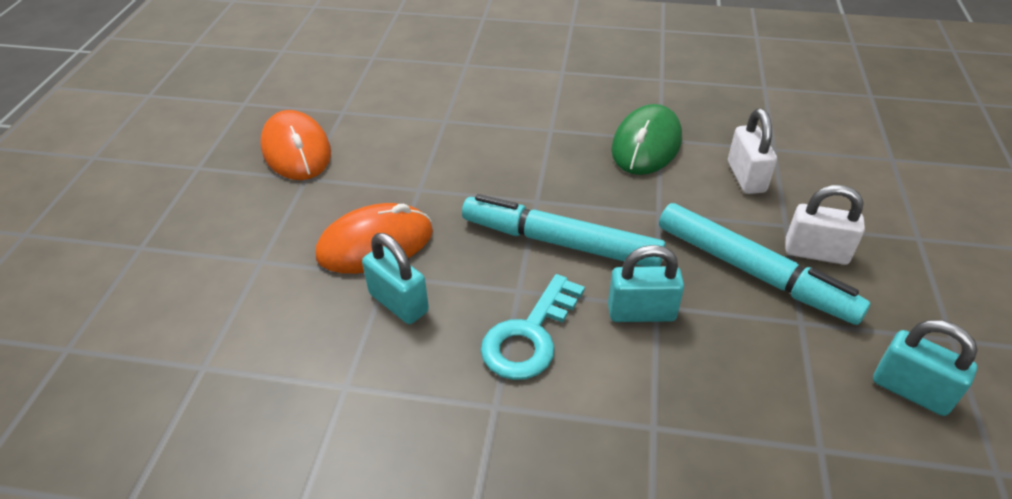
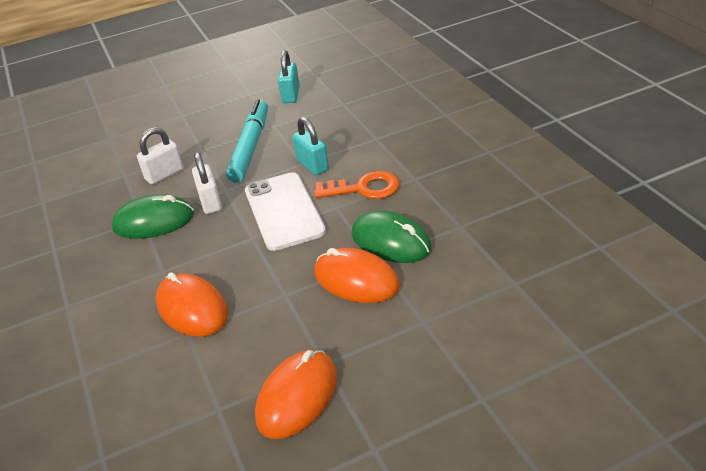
camera: 120 degrees left, 5 degrees down
(398, 303) = (391, 241): turquoise padlock -> green mouse
(472, 130) = (192, 308): none -> orange mouse
(529, 336) = (364, 188): turquoise key -> orange key
(560, 242) = (284, 211): turquoise marker -> white phone
(816, 252) = (218, 136): white padlock -> white padlock (210, 202)

